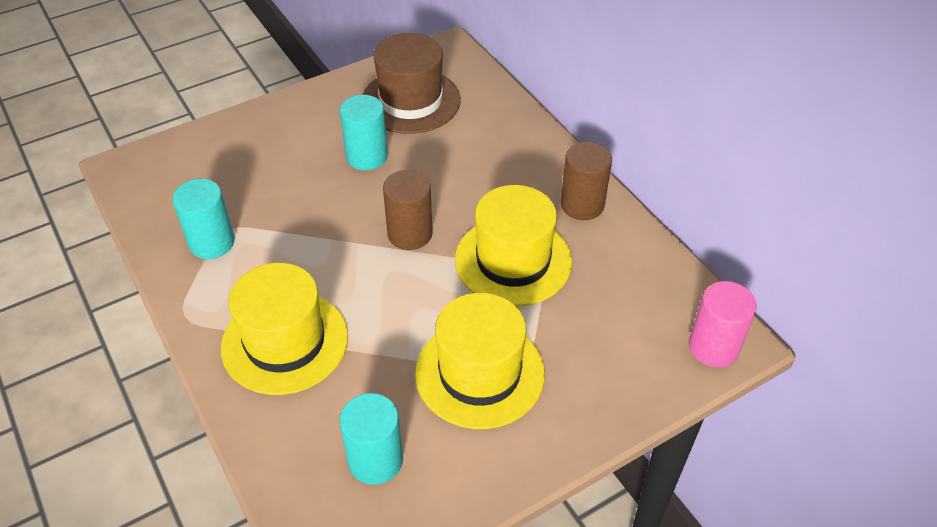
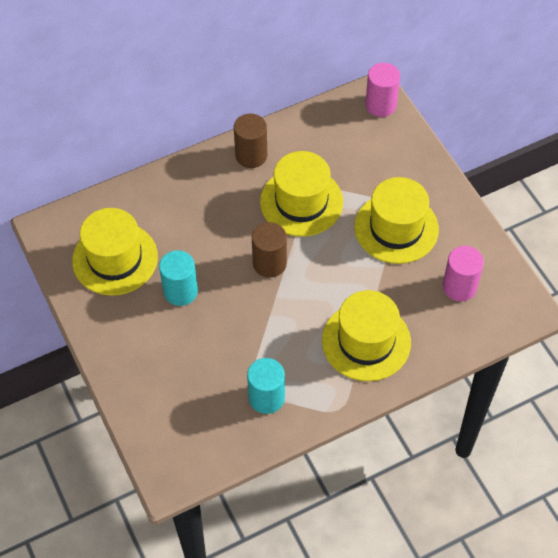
camera: 85 degrees left, 10 degrees up
(375, 460) = (459, 287): turquoise cylinder -> pink cylinder
(411, 101) = (115, 258): brown hat -> yellow hat

